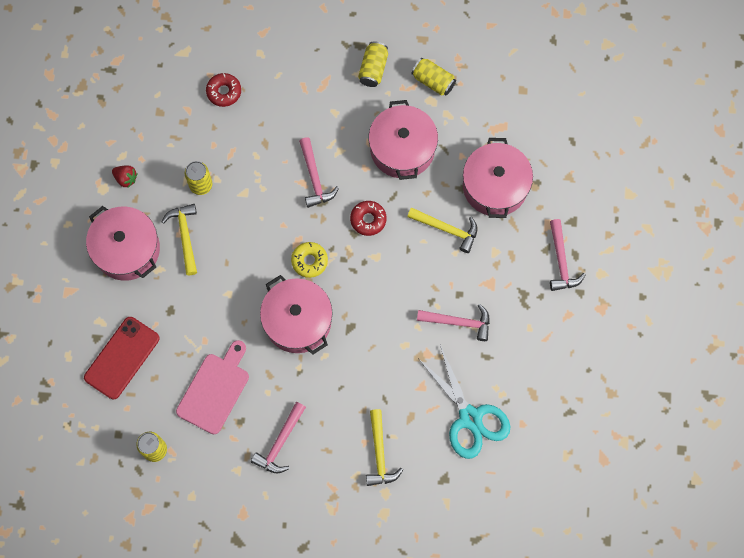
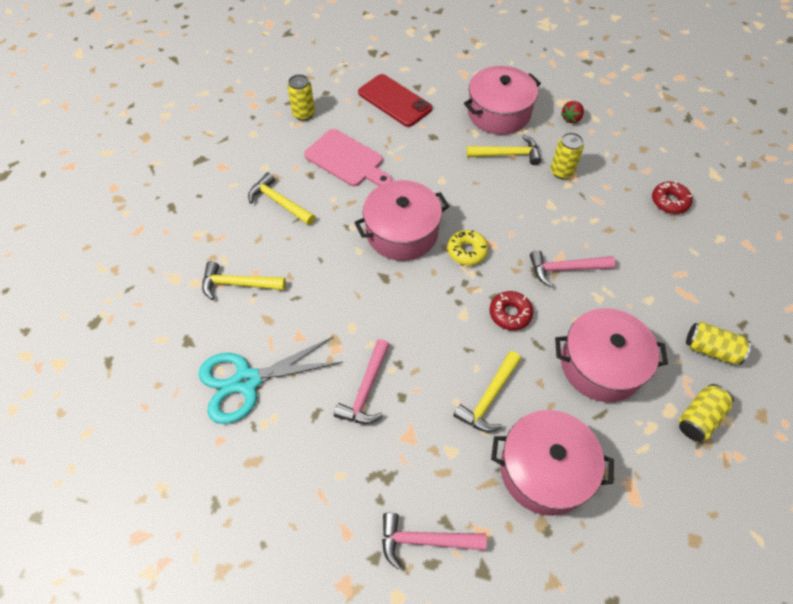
camera: 100 degrees right, 15 degrees down
(280, 443) = (279, 202): pink hammer -> yellow hammer

